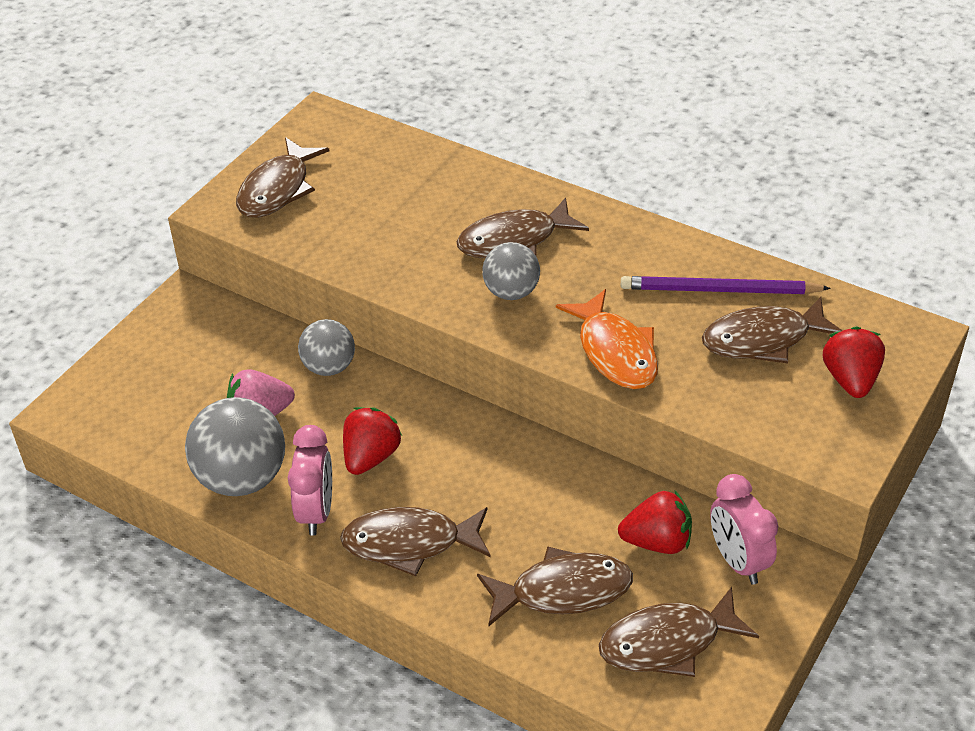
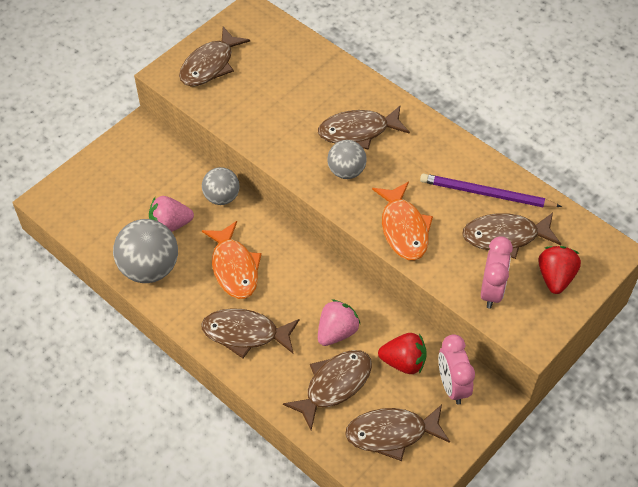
camera: 10 degrees right, 10 degrees up
(316, 512) = (191, 300): pink clock -> pink clock (491, 291)
(371, 457) = (234, 268): red strawberry -> orange fish
(546, 518) = (337, 332): none -> pink strawberry
(563, 591) = (334, 385): brown fish -> brown fish turned 45 degrees counterclockwise

